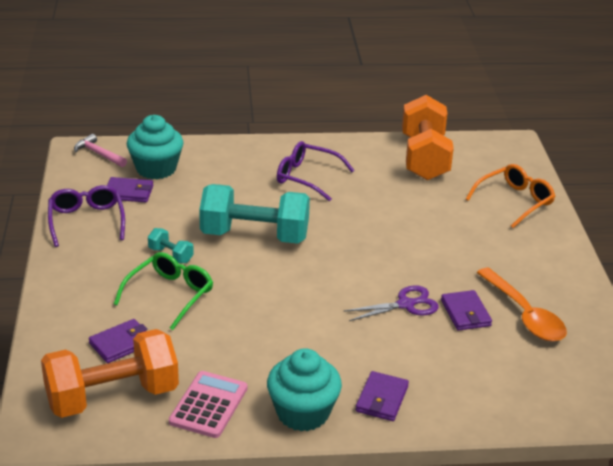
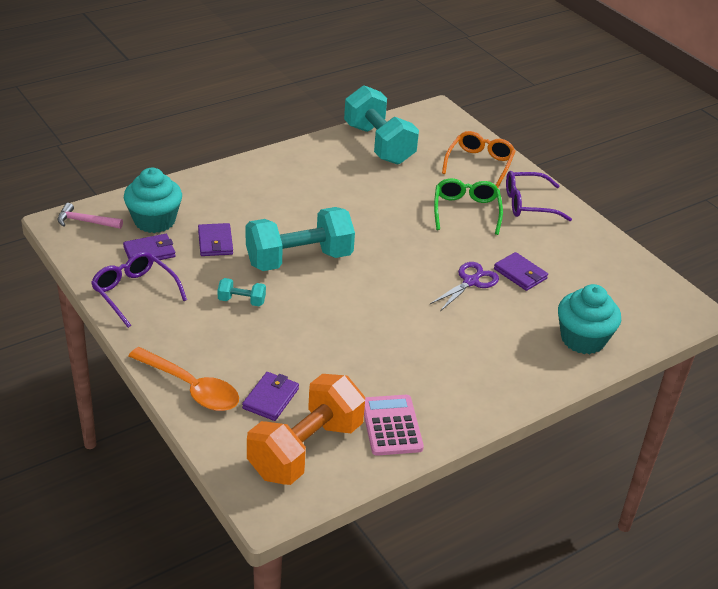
camera: 30 degrees left, 5 degrees up
(170, 294) = (273, 338): green glasses -> green glasses (466, 210)
(303, 413) = (470, 403): turquoise cupcake -> turquoise cupcake (582, 339)
(306, 177) = (296, 190): purple glasses -> purple glasses (527, 204)
(382, 399) = (518, 369): purple wallet -> purple wallet (215, 242)
(424, 158) = (379, 144): orange dumbbell -> turquoise dumbbell
(524, 315) = (563, 261): orange spoon -> orange spoon (191, 388)

